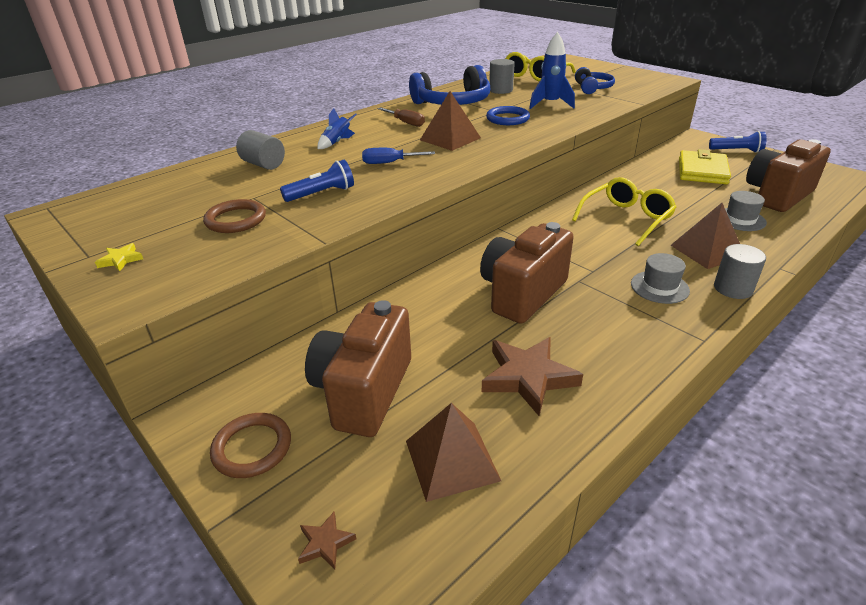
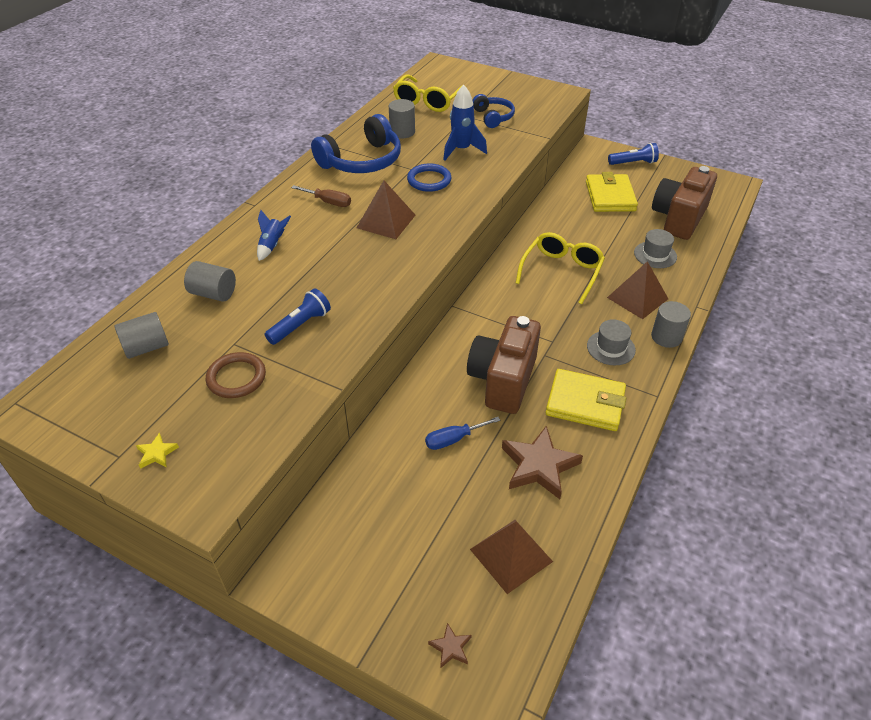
camera: 20 degrees left, 10 degrees up
(179, 189) = (146, 347): none -> grey cylinder
(252, 448) = (351, 590): brown ring -> none
(364, 391) = (415, 514): brown camera -> none
(389, 163) = (343, 268): blue screwdriver -> blue screwdriver (453, 439)
(609, 330) = (585, 403): none -> yellow wallet

